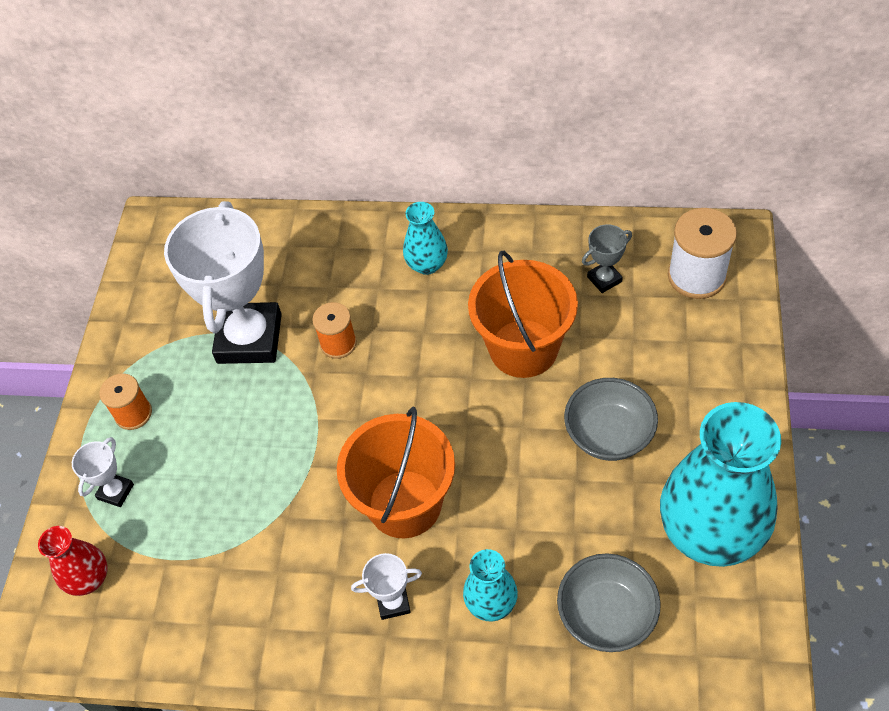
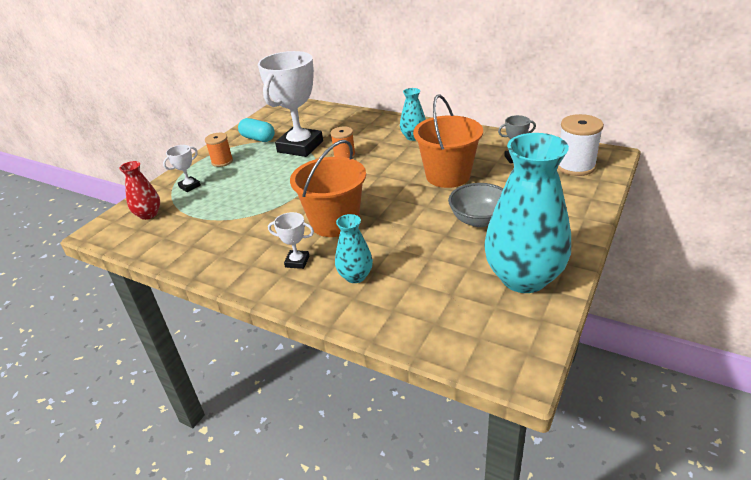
camera: 20 degrees right, 20 degrees down
(161, 336) = (258, 138): none -> turquoise capsule
(606, 615) = (427, 300): grey bowl -> none

